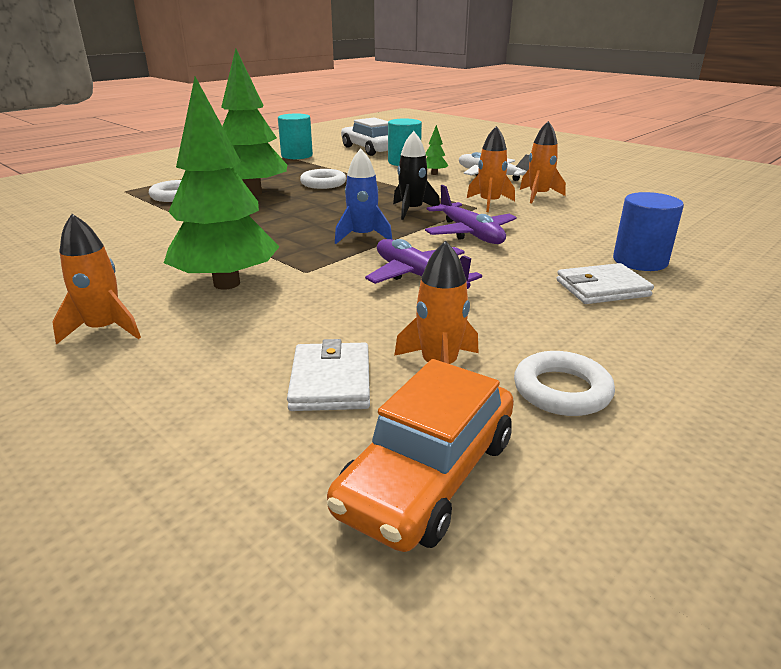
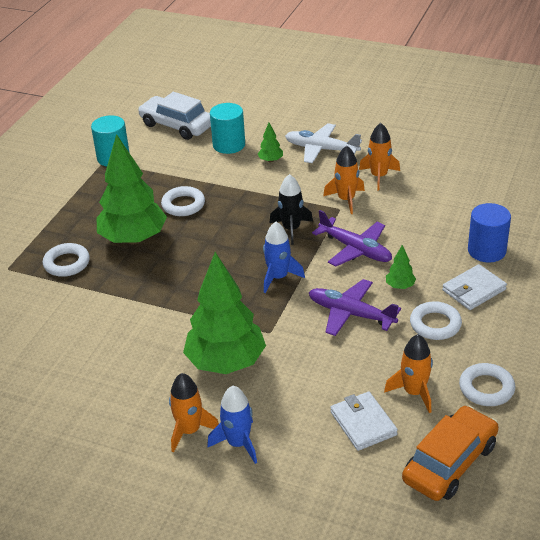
camera: 20 degrees left, 10 degrees up
(141, 357) = (238, 443): none -> blue rocket
(428, 474) = (450, 463): orange car -> orange car turned 150 degrees counterclockwise
(501, 267) = (400, 286): none -> green tree
(524, 307) = (435, 324): none -> white ring

